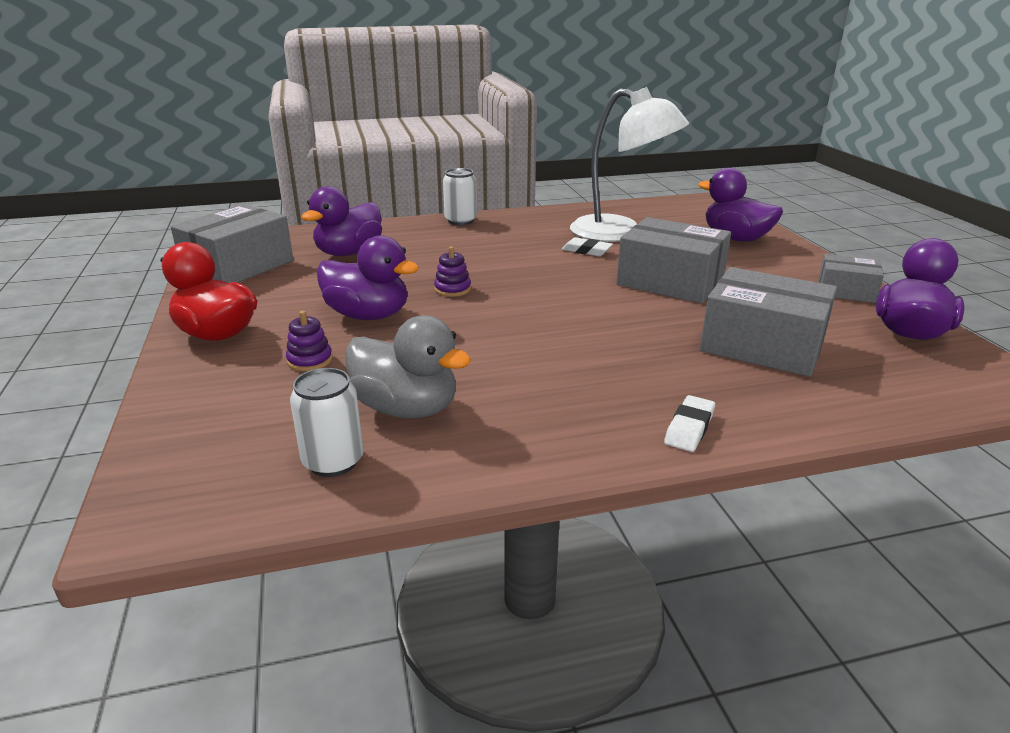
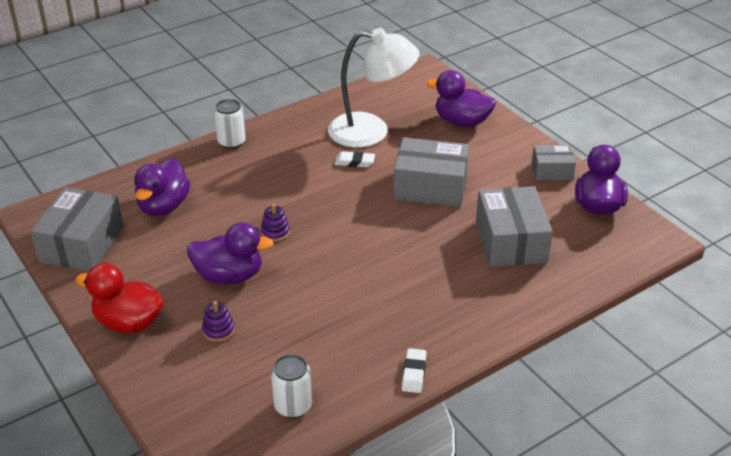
camera: 20 degrees left, 10 degrees up
(406, 408) = (311, 354): grey duck -> none
(689, 428) = (487, 325): white eraser -> white eraser (414, 373)
(762, 345) = (510, 241): grey box -> grey box turned 75 degrees clockwise

